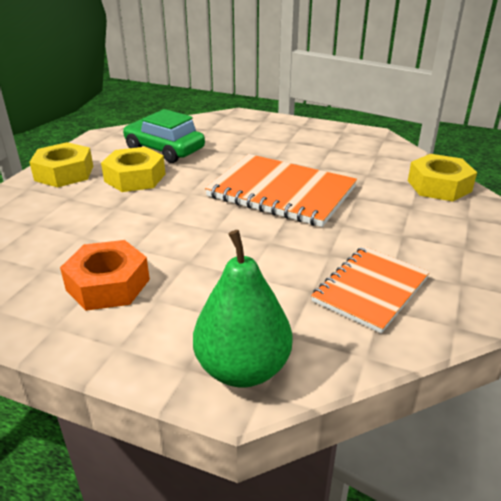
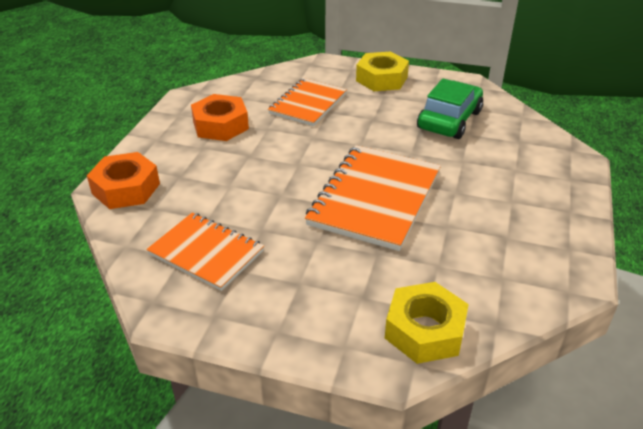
camera: 85 degrees right, 5 degrees up
(91, 218) = (308, 104): none -> orange notebook
(135, 178) = (383, 113): yellow nut -> none
(243, 369) = (126, 188): green pear -> orange nut

